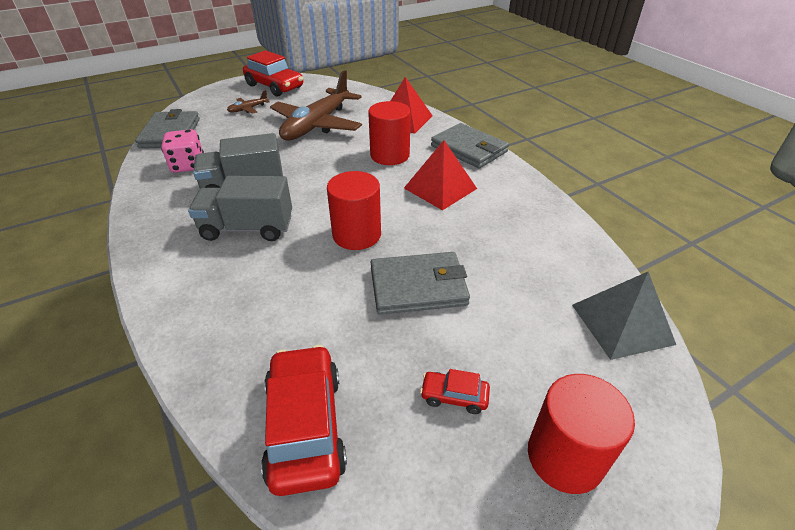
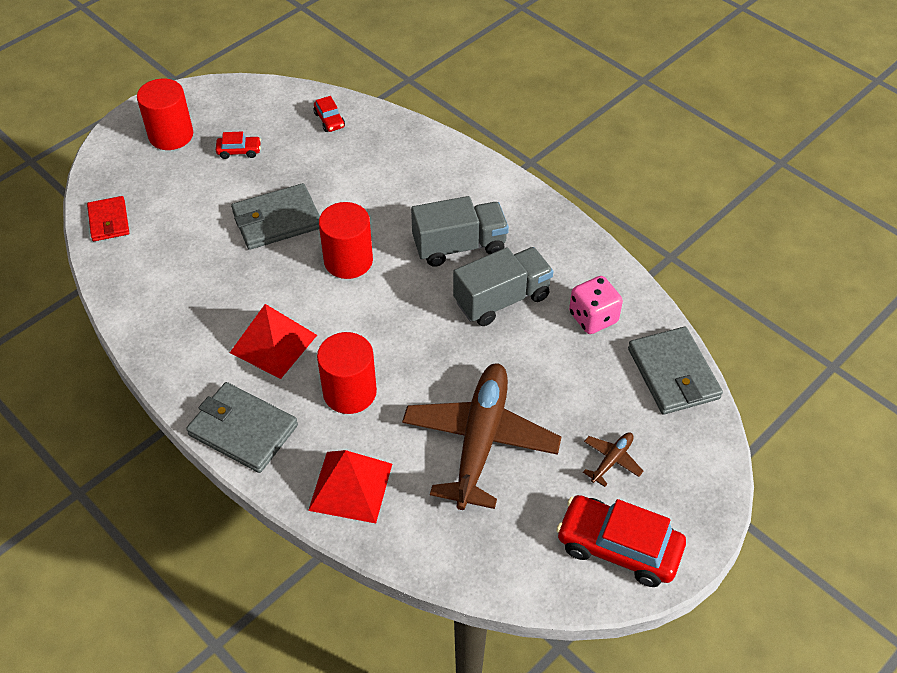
camera: 165 degrees right, 10 degrees up
(306, 426) = (329, 120): red car -> red car, size x0.48
(622, 324) = (109, 221): grey pyramid -> red wallet

